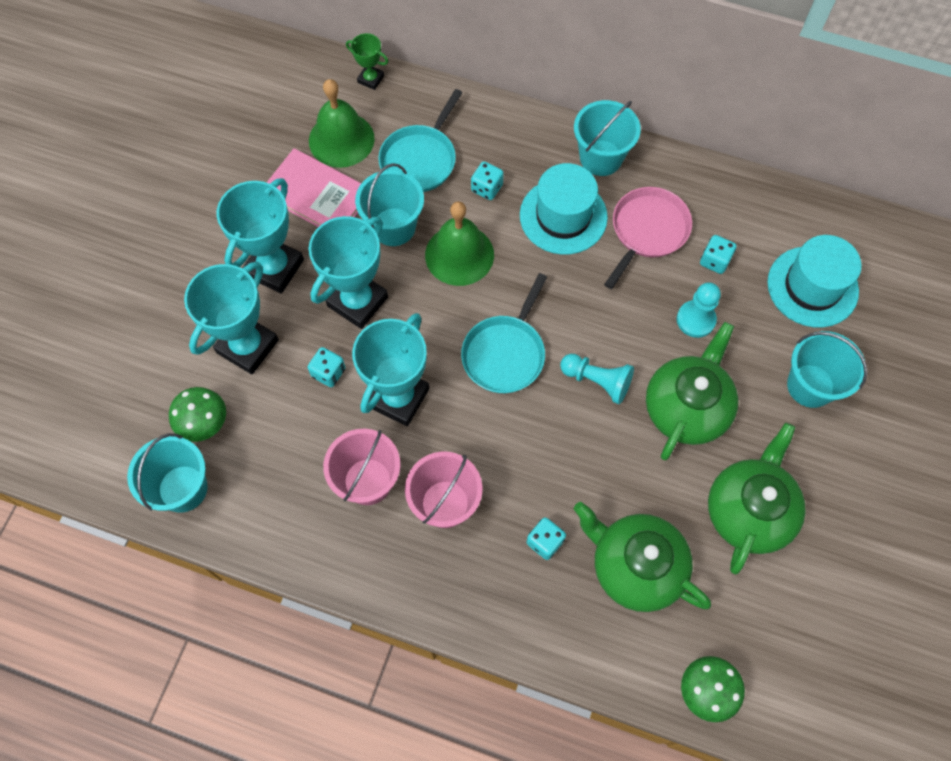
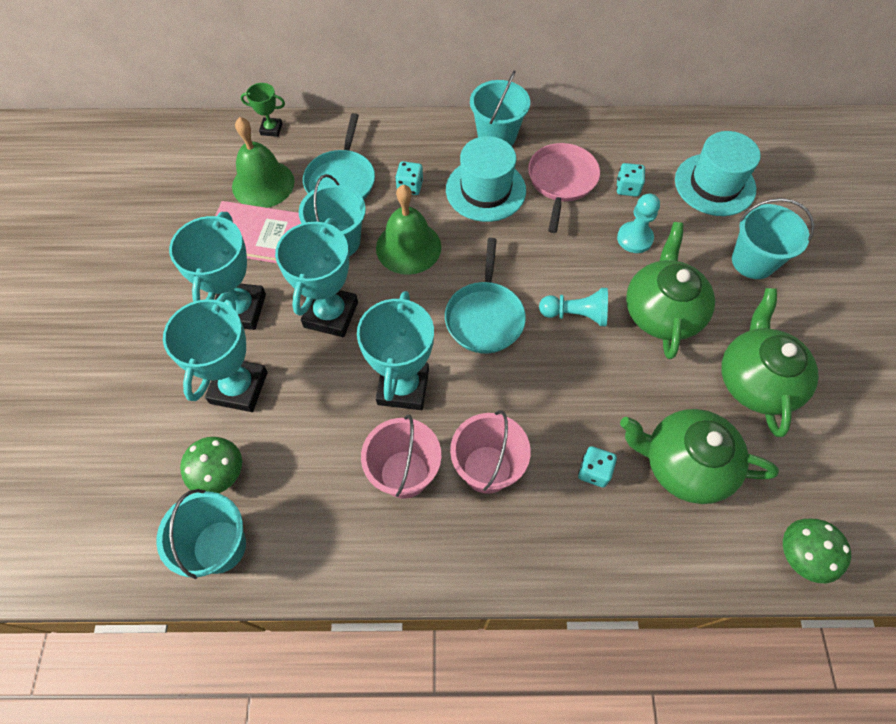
camera: 20 degrees left, 5 degrees down
(328, 372) = (327, 386): turquoise dice -> none

